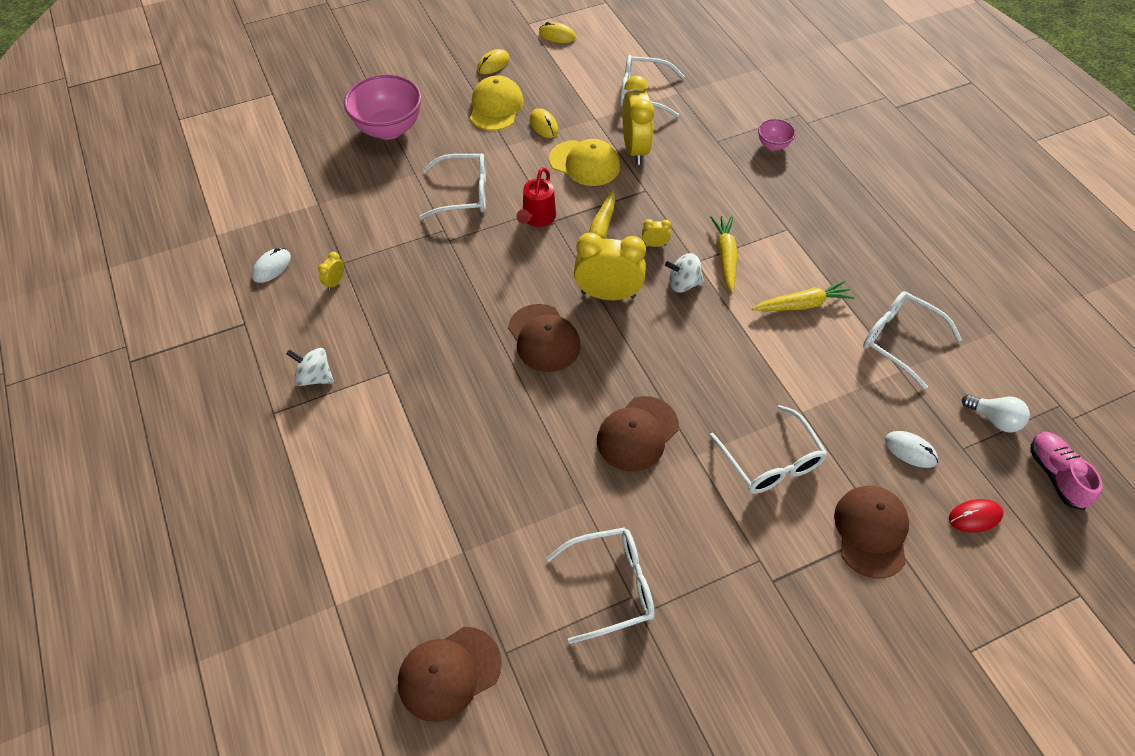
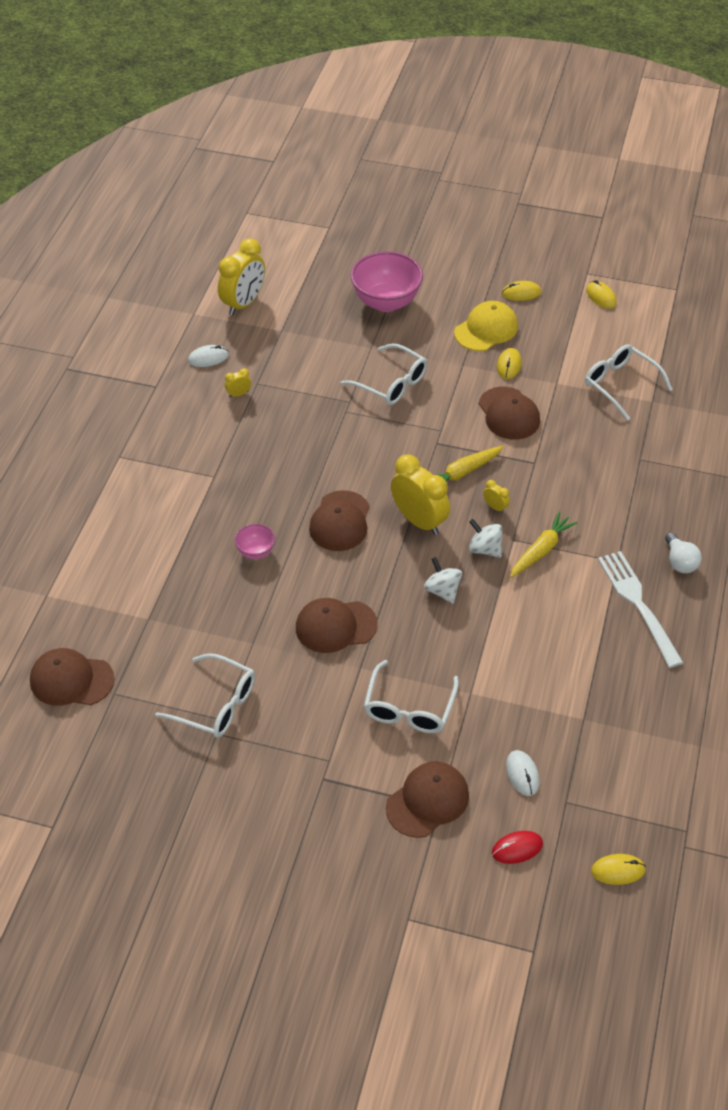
camera: 40 degrees right, 5 degrees down
(315, 377) = (165, 450): white spinning top -> white spinning top (442, 590)
(537, 218) = (426, 434): red watering can -> none
(585, 163) = (509, 414): yellow cap -> brown cap
(635, 149) = (562, 426): yellow clock -> yellow clock (244, 303)
(773, 145) = (685, 490): pink bowl -> pink bowl (256, 551)
(802, 304) = (561, 623): yellow carrot -> none
(837, 253) = (638, 604): none -> white fork
(899, 340) = (610, 698): white glasses -> none
(975, 517) = (517, 848): red mouse -> red mouse turned 45 degrees counterclockwise
(994, 419) = (617, 801): white light bulb -> white light bulb (680, 562)
(1056, 475) = (618, 870): pink shoe -> yellow mouse

